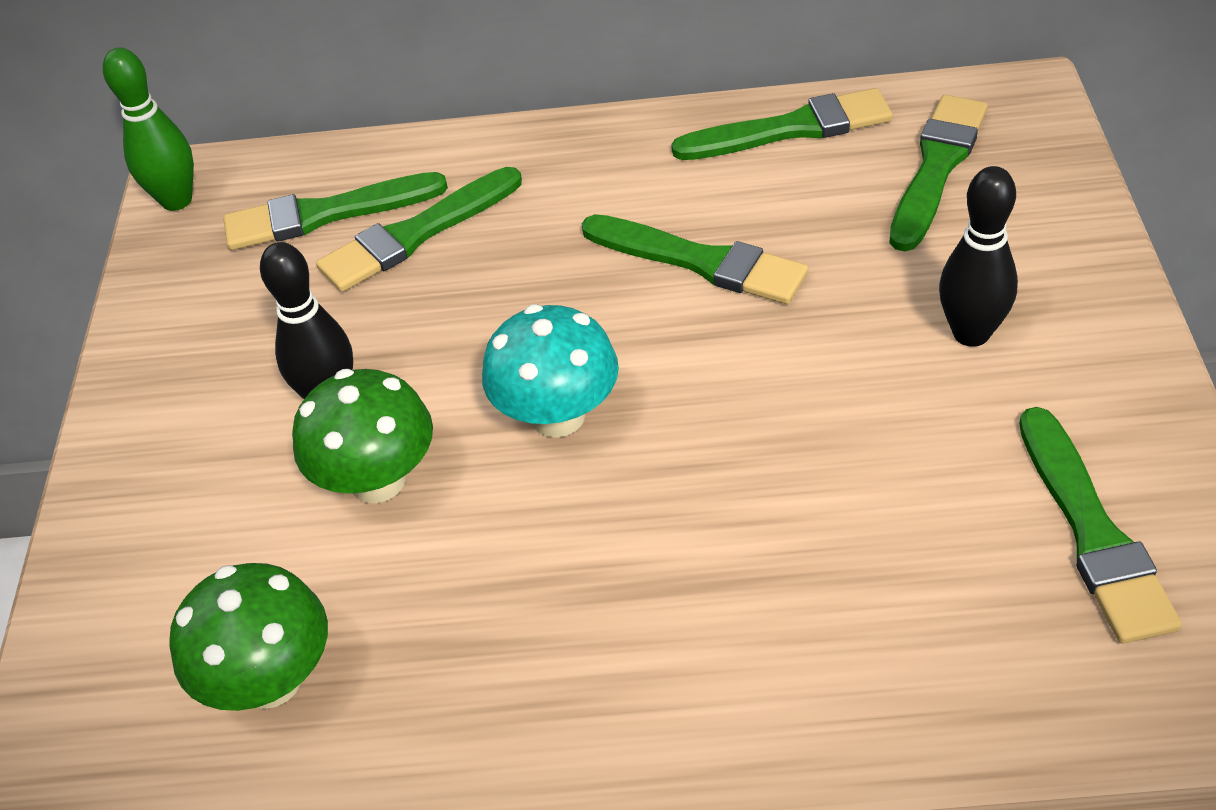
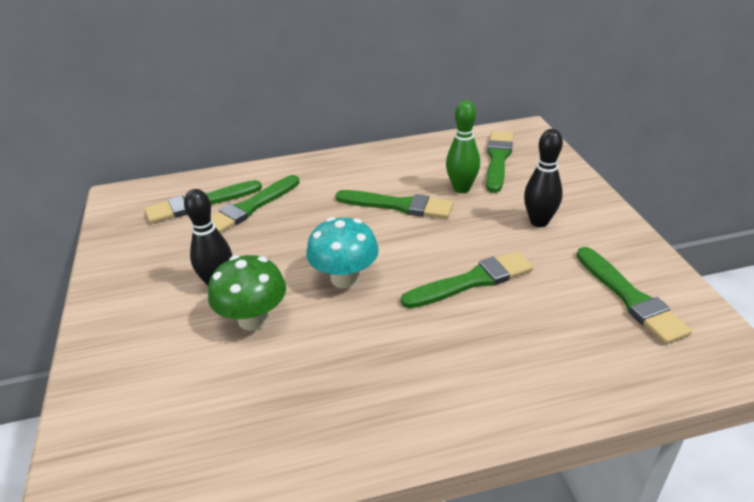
camera: 15 degrees left, 10 degrees down
(176, 200) = (116, 205): green bowling pin -> green bowling pin (461, 188)
(271, 680) = (211, 428): green mushroom -> none
(791, 129) = (425, 150): green brush -> green brush (472, 281)

